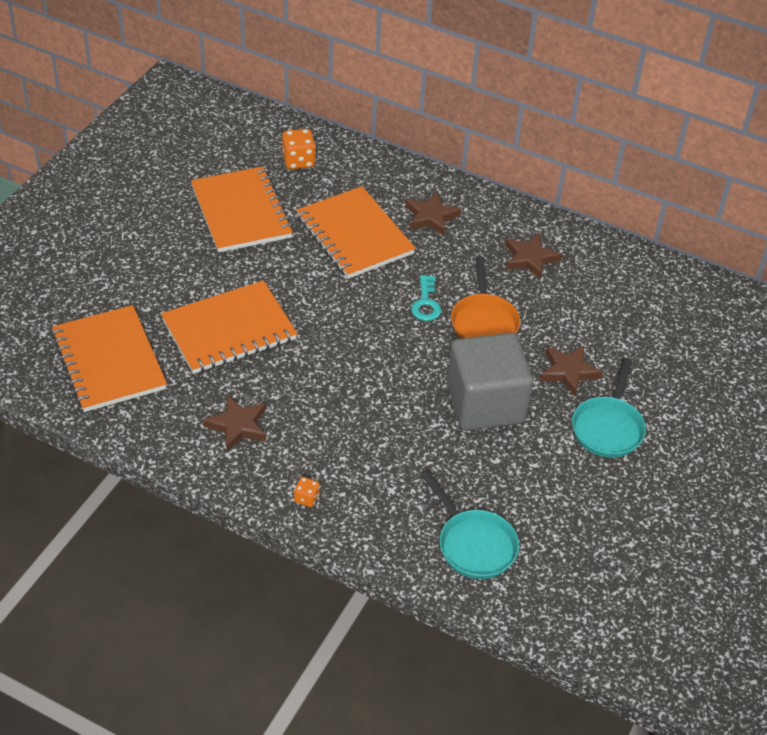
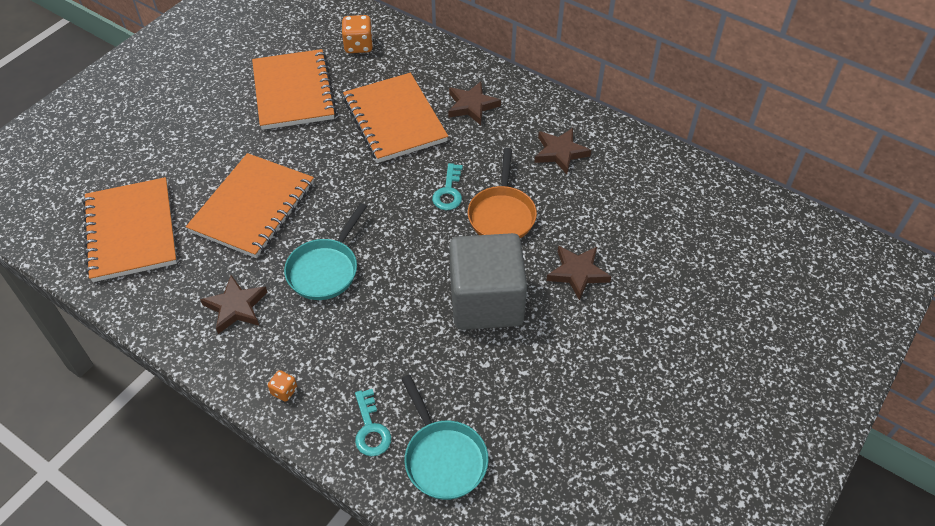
camera: 10 degrees right, 5 degrees up
(229, 330) = (253, 207): orange notebook -> orange notebook turned 45 degrees counterclockwise
(399, 525) = (371, 429): none -> turquoise key
(608, 427) = (608, 336): turquoise pan -> turquoise pan (325, 269)

